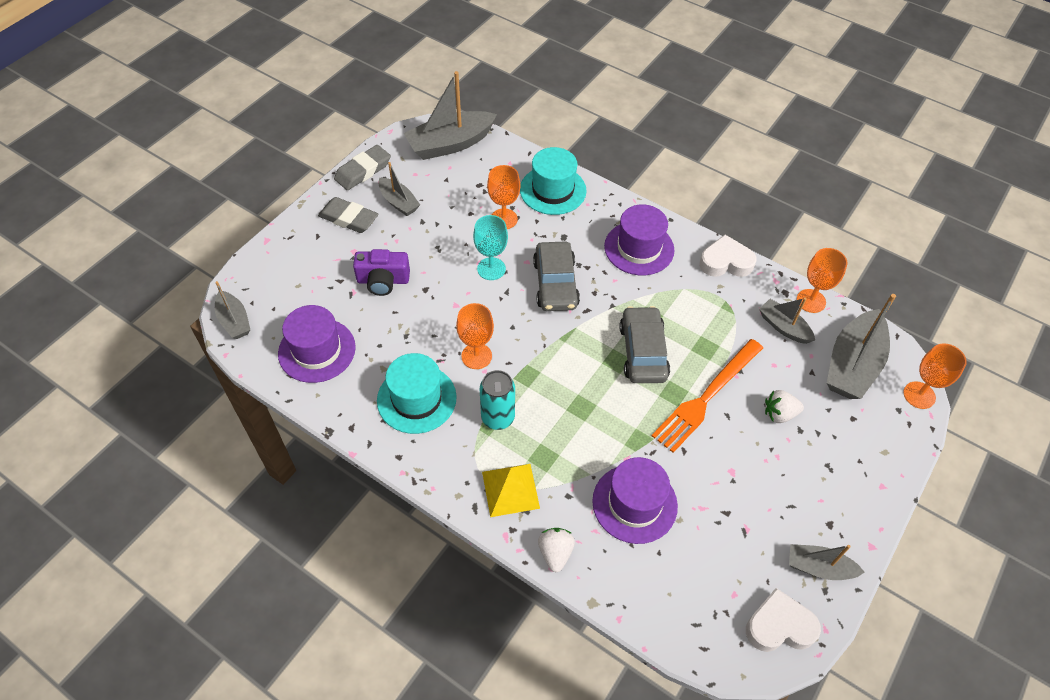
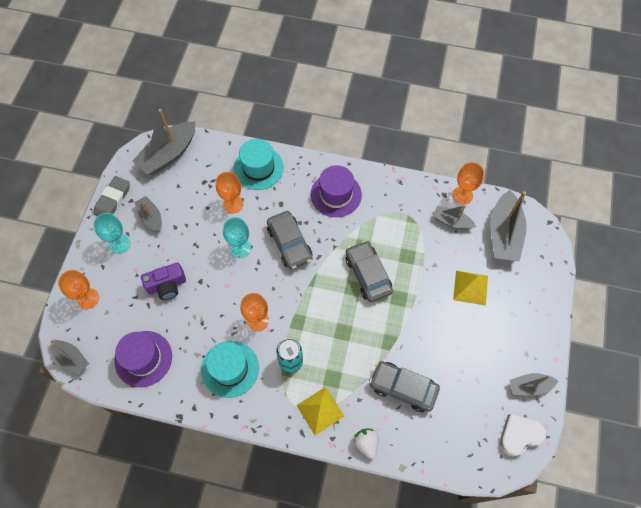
camera: 20 degrees left, 10 degrees up
(349, 218) = (119, 244): grey eraser -> turquoise goblet
(399, 202) = (151, 217): grey boat -> grey boat turned 150 degrees counterclockwise
(634, 503) = (403, 388): purple hat -> grey car
(706, 397) = (421, 293): orange fork -> none
(725, 262) = (397, 185): white heart -> none
(779, 414) = (470, 287): white strawberry -> yellow pyramid
(919, 395) = (551, 241): orange goblet -> orange goblet (88, 298)

